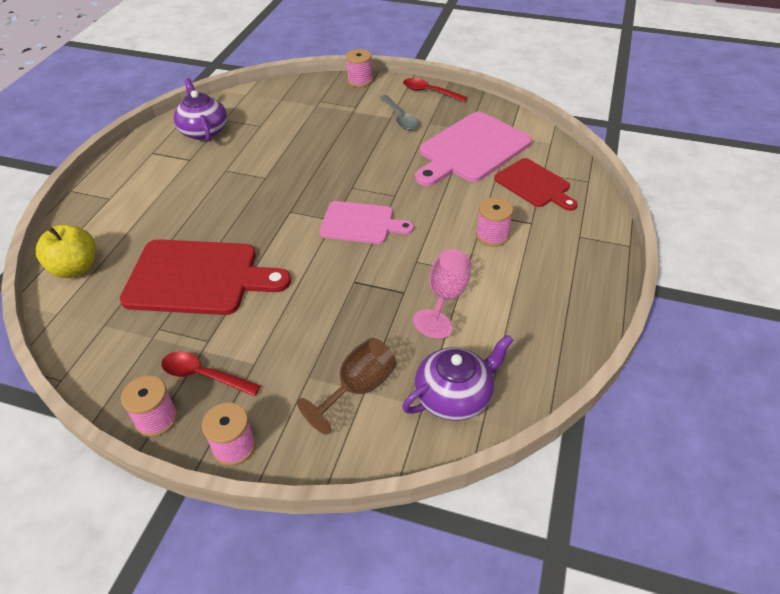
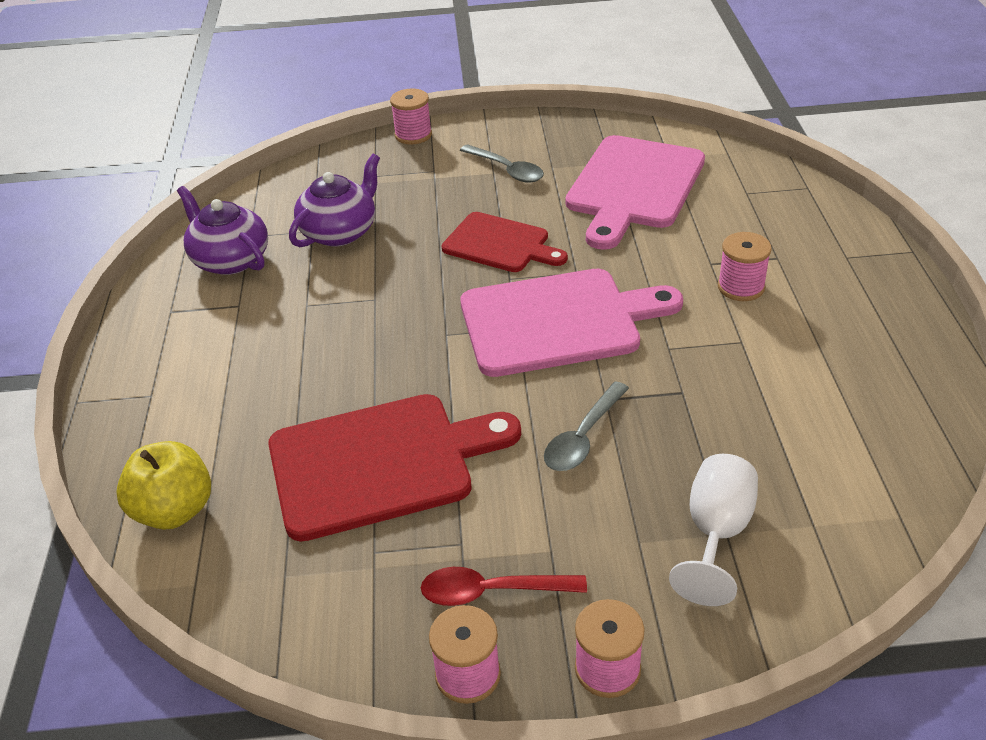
camera: 20 degrees left, 5 degrees down
(323, 300) = (583, 437): none -> grey spoon
(358, 388) = (716, 533): brown goblet -> white goblet
(361, 223) = (558, 321): pink cutting board -> pink cutting board, size x1.62
(430, 92) = (522, 127): red spoon -> none
(445, 297) = (740, 381): pink goblet -> none
(454, 396) = (844, 499): purple teapot -> purple teapot (340, 232)
(534, 185) = (746, 210): red cutting board -> red cutting board (500, 244)

